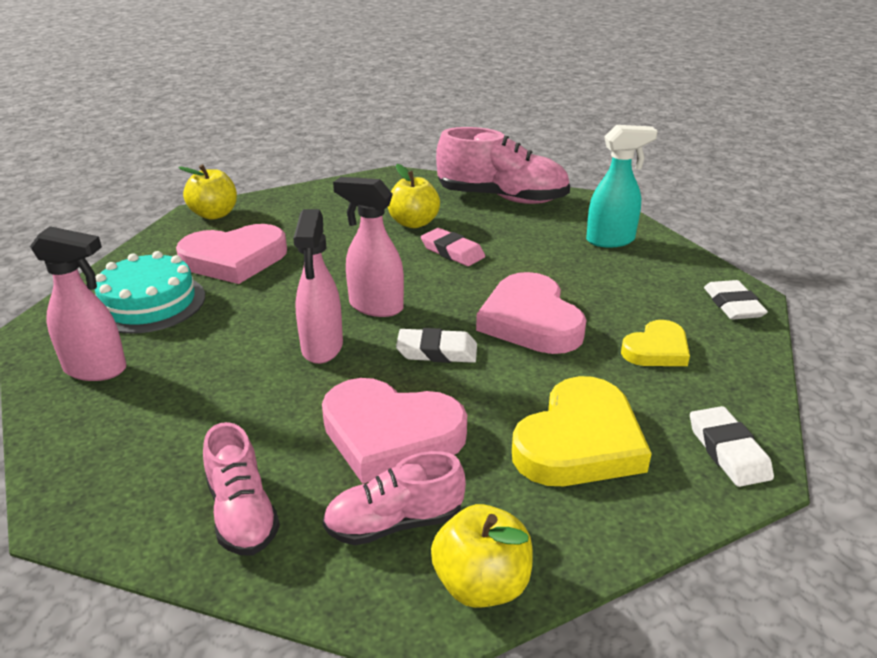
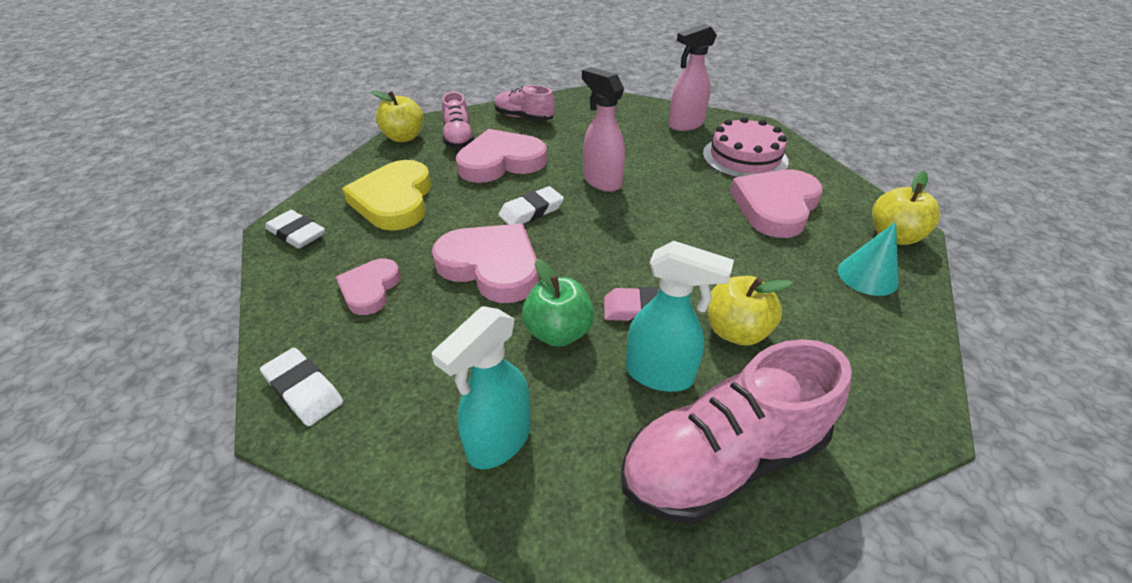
camera: 140 degrees right, 10 degrees up
(149, 303) = (744, 157): turquoise cake -> pink cake
(284, 209) = (867, 276): none -> turquoise cone
(375, 306) = (616, 221): pink spray bottle -> none
(394, 523) = (458, 138): pink shoe -> pink shoe turned 135 degrees clockwise
(488, 227) = (660, 374): none -> turquoise spray bottle
(524, 264) = (558, 332): none -> green apple
(656, 349) = (370, 289): yellow heart -> pink heart

